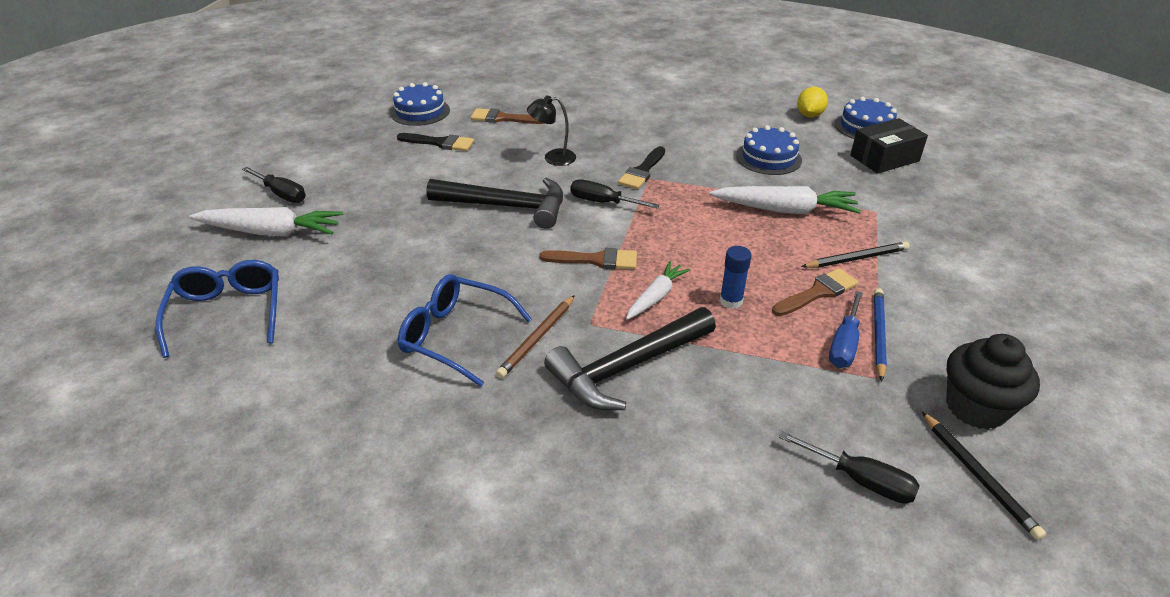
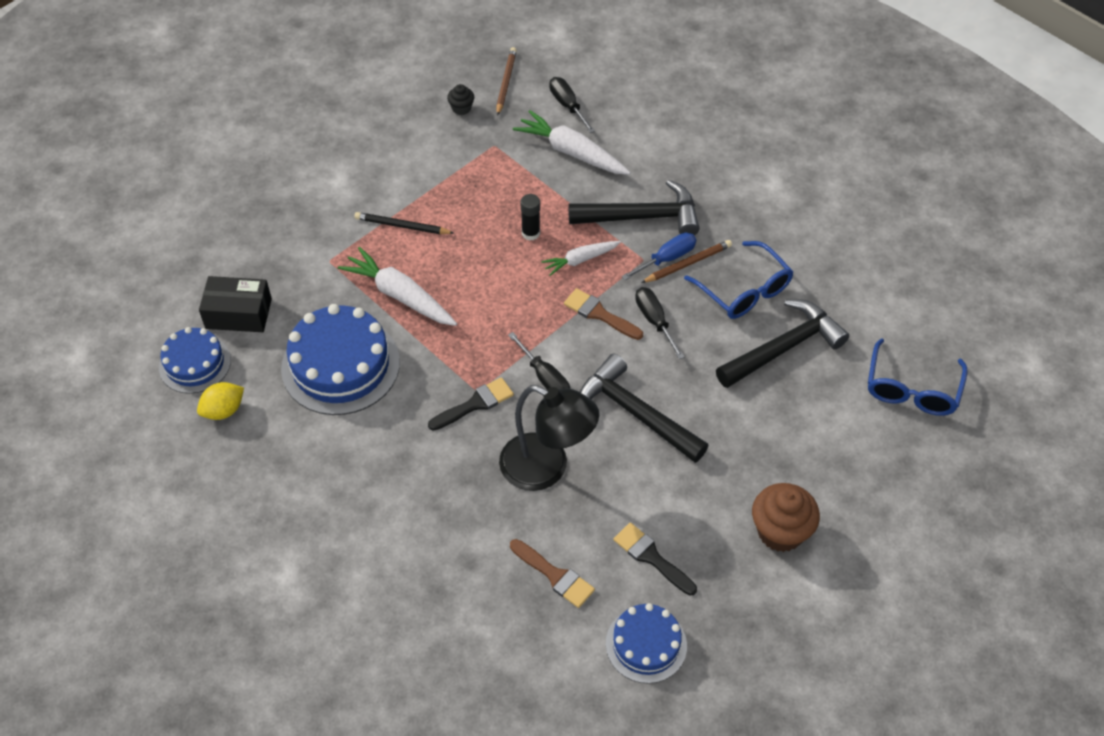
camera: 150 degrees left, 15 degrees up
(271, 232) = (866, 479): white carrot -> white carrot (572, 152)
(282, 194) = (848, 538): black screwdriver -> black screwdriver (654, 321)
(342, 181) = (780, 531): none -> brown cupcake
(386, 299) = (783, 348): none -> black hammer
(553, 158) = (547, 468): black lamp -> black lamp, size x1.84
(731, 301) = (530, 233): blue glue stick -> black glue stick
(768, 158) = (340, 365): blue cake -> blue cake, size x1.65
(818, 292) = (463, 213): brown brush -> none
(844, 344) = (490, 172): blue screwdriver -> blue screwdriver (667, 258)
(878, 334) = (461, 168): blue pencil -> none
(975, 407) = (461, 108): black cupcake -> black cupcake, size x0.51
(978, 476) = (506, 82): black pencil -> brown pencil

